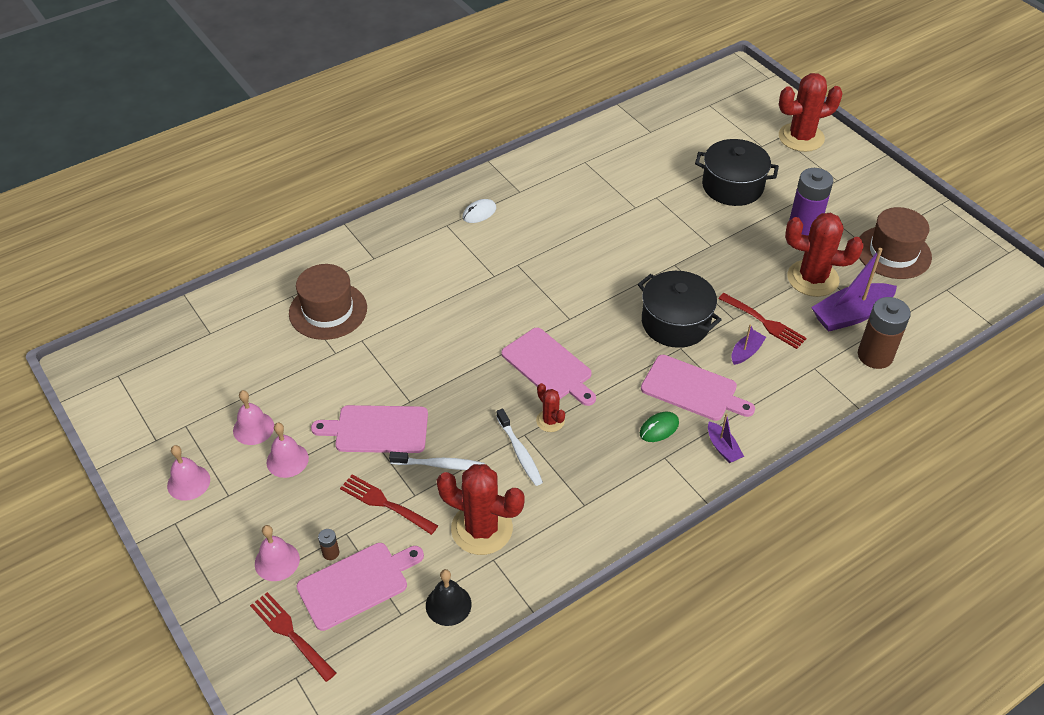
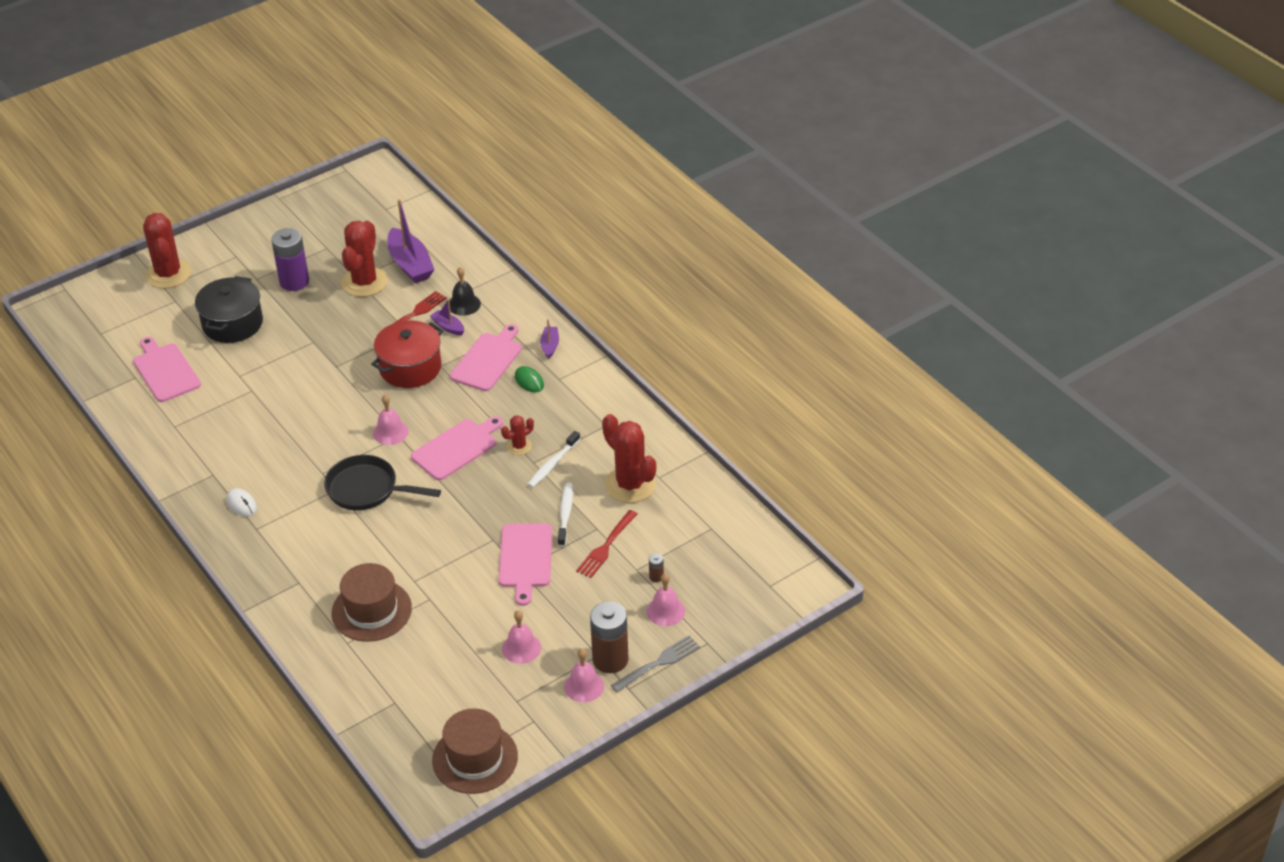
camera: 90 degrees left, 5 degrees down
(202, 552) = (658, 663): none -> grey fork
(287, 460) = (559, 618): pink bell -> pink bell (390, 432)
(291, 634) = (733, 593): red fork -> none
(356, 583) = (685, 557): pink cutting board -> pink cutting board (165, 371)
(448, 604) = (701, 501): black bell -> black bell (464, 304)
(482, 529) = (630, 485): red cactus -> red cactus turned 60 degrees counterclockwise
(492, 298) = (367, 489): none -> black pan
(520, 452) = (552, 464): white toothbrush -> white toothbrush turned 150 degrees clockwise
(675, 323) = (410, 368): black pot -> red pot
(723, 448) = (550, 346): purple boat -> purple boat turned 60 degrees counterclockwise
(875, 355) = (457, 255): brown battery -> brown battery (610, 659)
(893, 252) = (338, 233): brown hat -> brown hat (475, 758)

